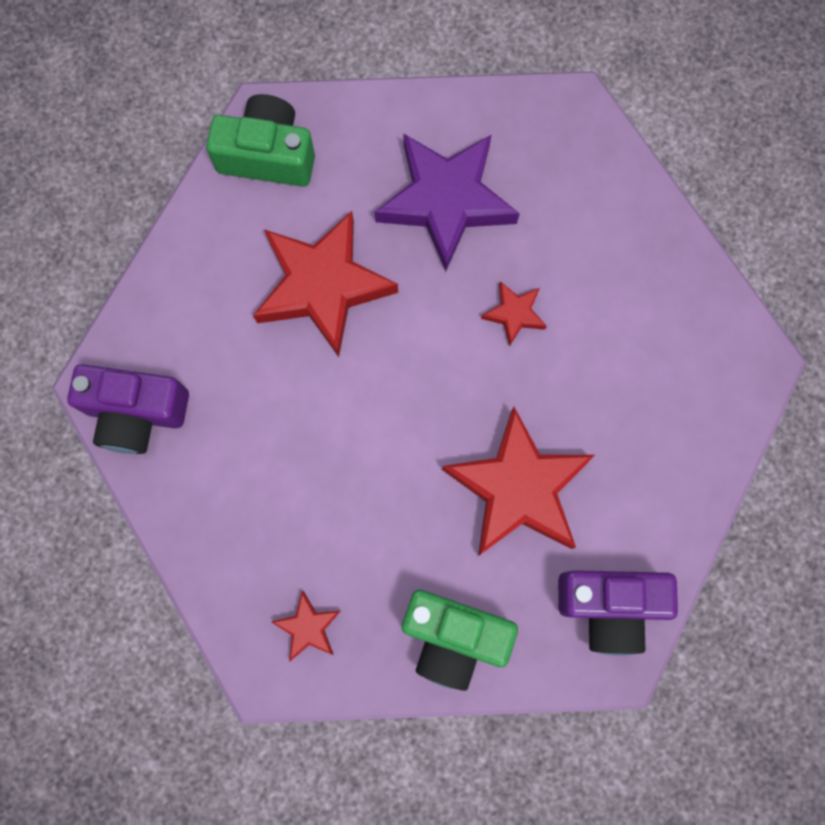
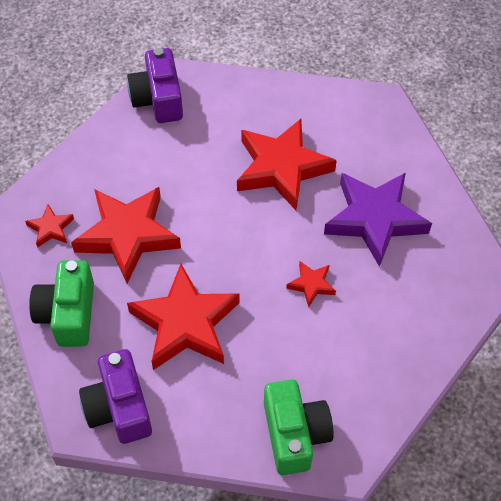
camera: 70 degrees right, 20 degrees down
(268, 155) = (357, 112): green camera -> green camera (294, 434)
(358, 524) = (128, 235): none -> red star

